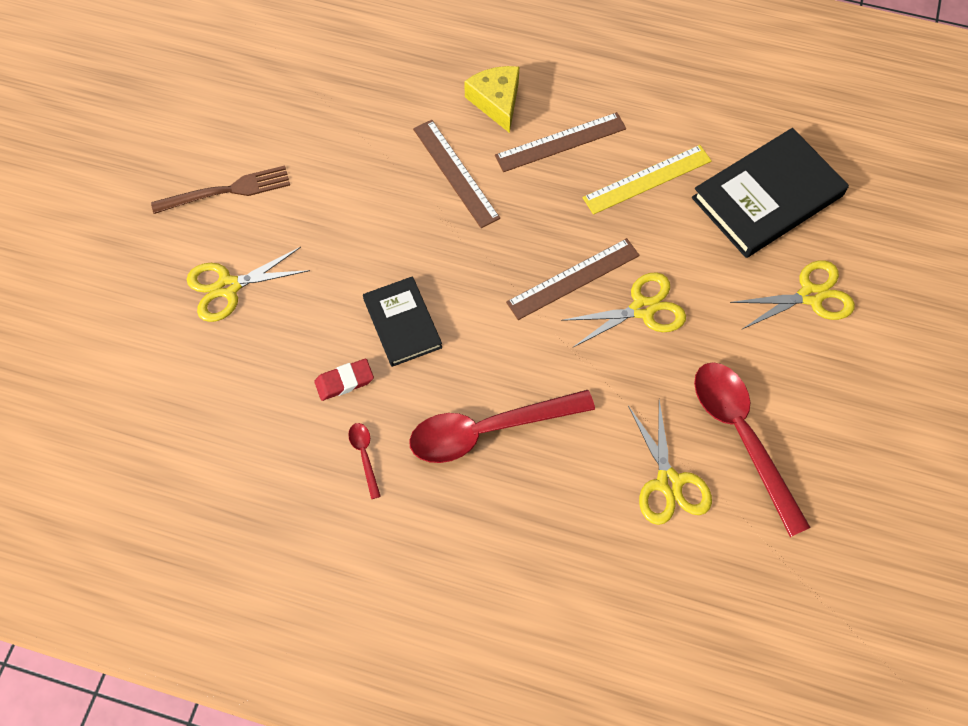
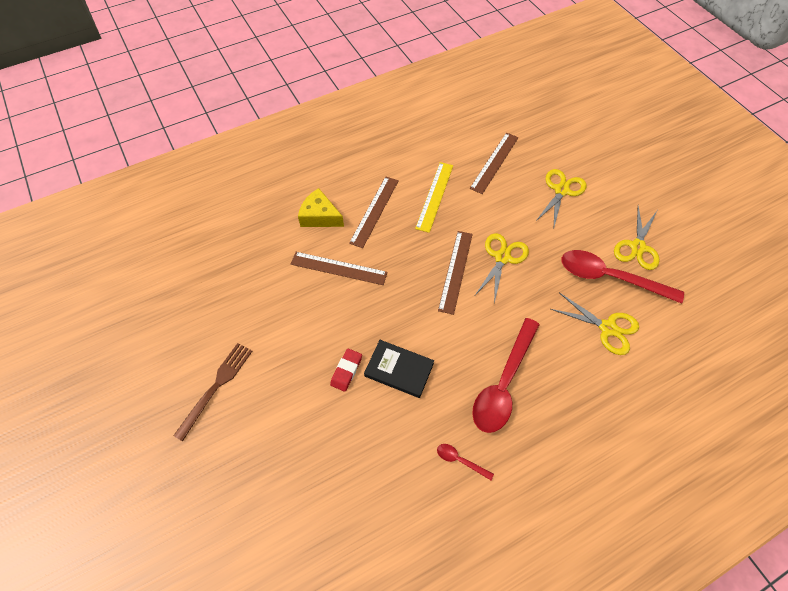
camera: 45 degrees left, 5 degrees down
(228, 287) = (278, 441): yellow scissors -> yellow scissors (637, 247)
(344, 381) = (404, 430): red eraser -> red eraser (346, 371)
(767, 197) = (494, 162): black book -> brown ruler

